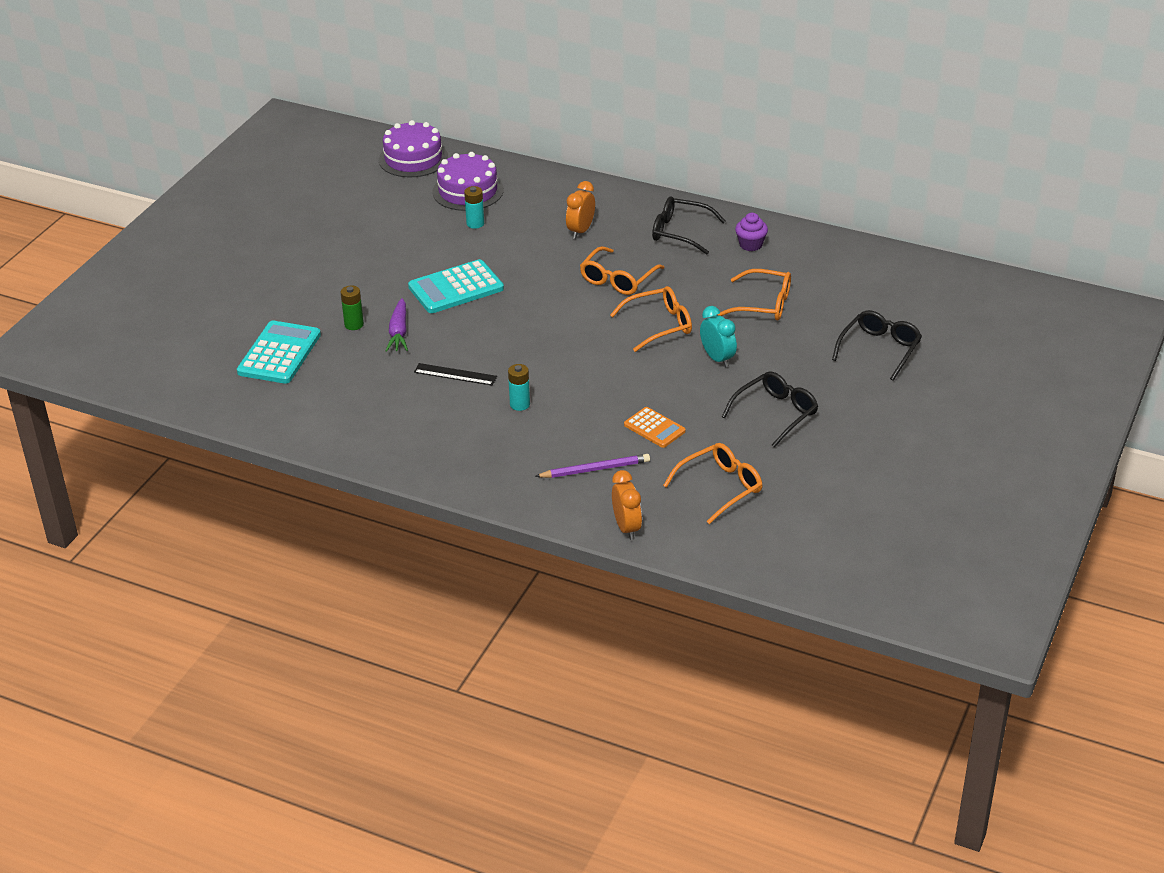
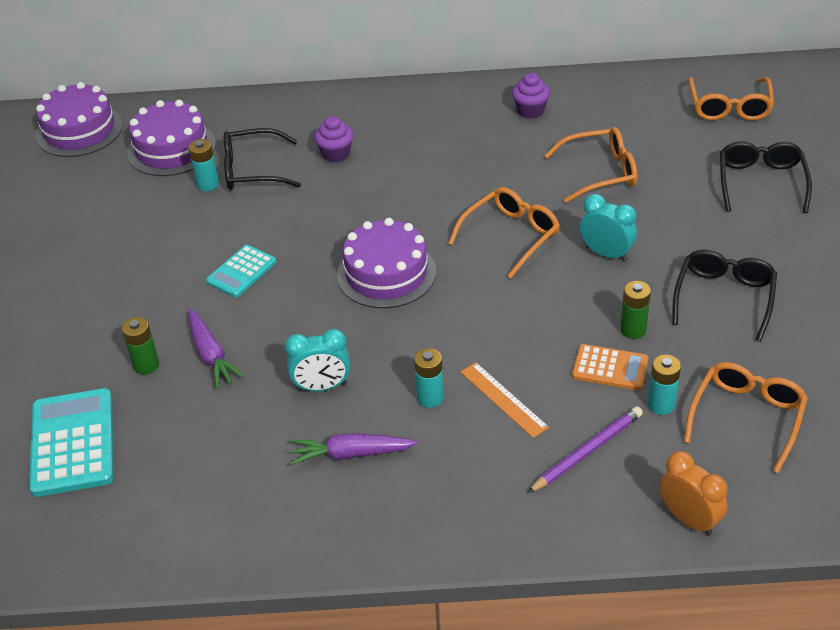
camera: 25 degrees left, 5 degrees up
(443, 418) = (351, 454): none -> purple carrot
(455, 374) = (322, 387): black ruler -> turquoise clock
(456, 288) = (241, 272): turquoise calculator -> turquoise calculator, size x0.59
(552, 321) = (386, 273): none -> purple cake
(567, 421) = (503, 399): none -> orange ruler
(580, 231) = (336, 154): orange clock -> purple cupcake
(617, 280) = (421, 198): orange glasses -> orange glasses (729, 108)
(669, 460) = (661, 404): none -> turquoise battery
(679, 232) = (444, 121): black glasses -> black glasses (251, 170)
(692, 411) = (633, 330): none -> green battery

